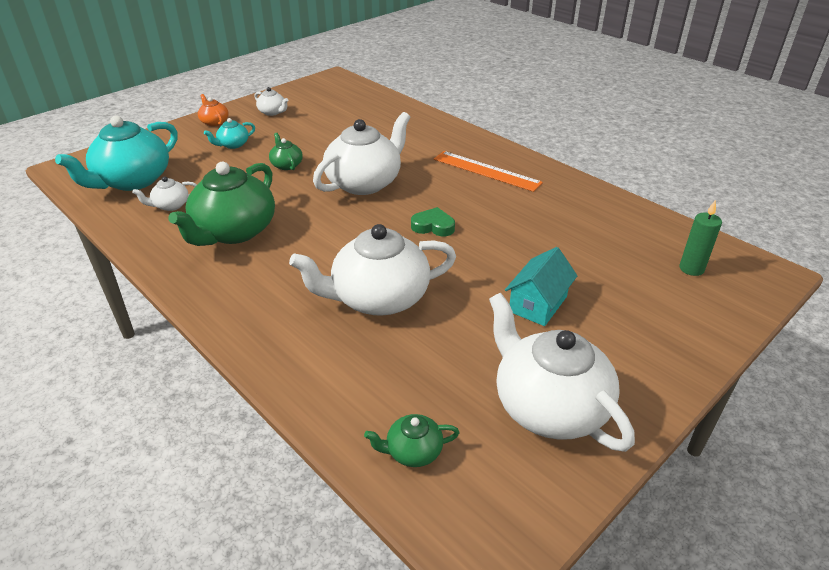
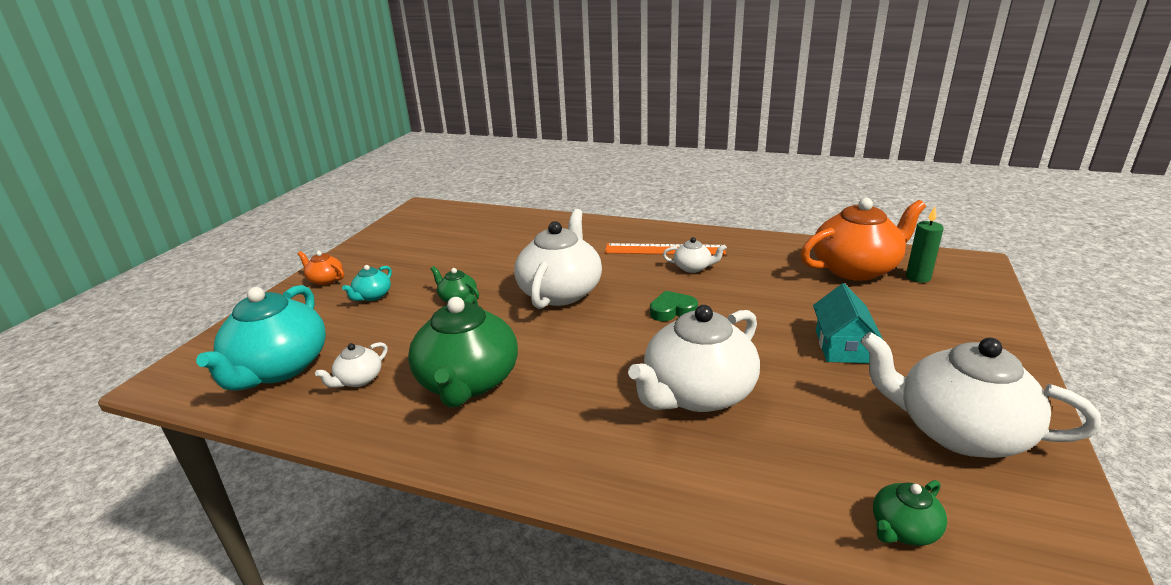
camera: 25 degrees left, 10 degrees down
(273, 112) = (386, 254): white teapot -> white teapot (693, 268)
(640, 241) = (856, 269): none -> orange teapot

